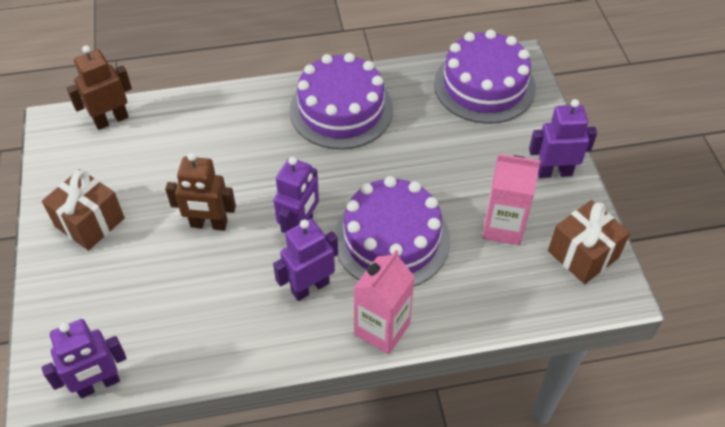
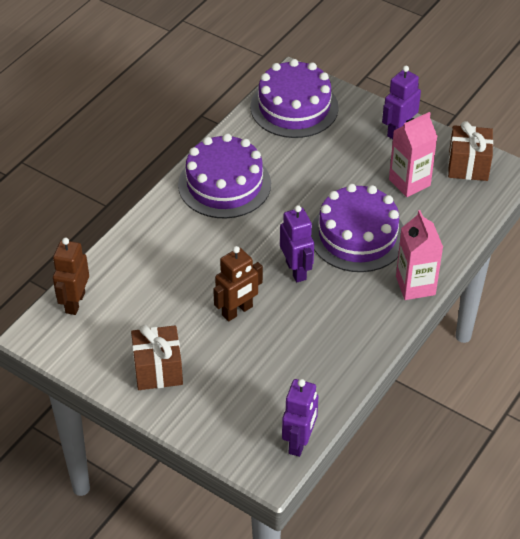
camera: 45 degrees left, 5 degrees down
(310, 287) = (347, 296): purple robot -> none

